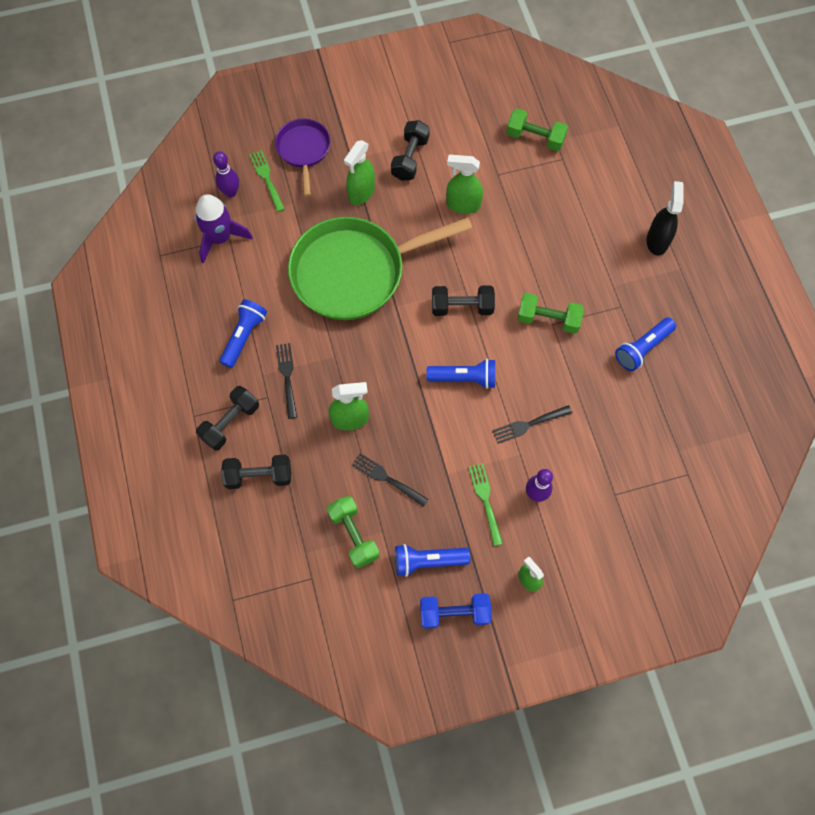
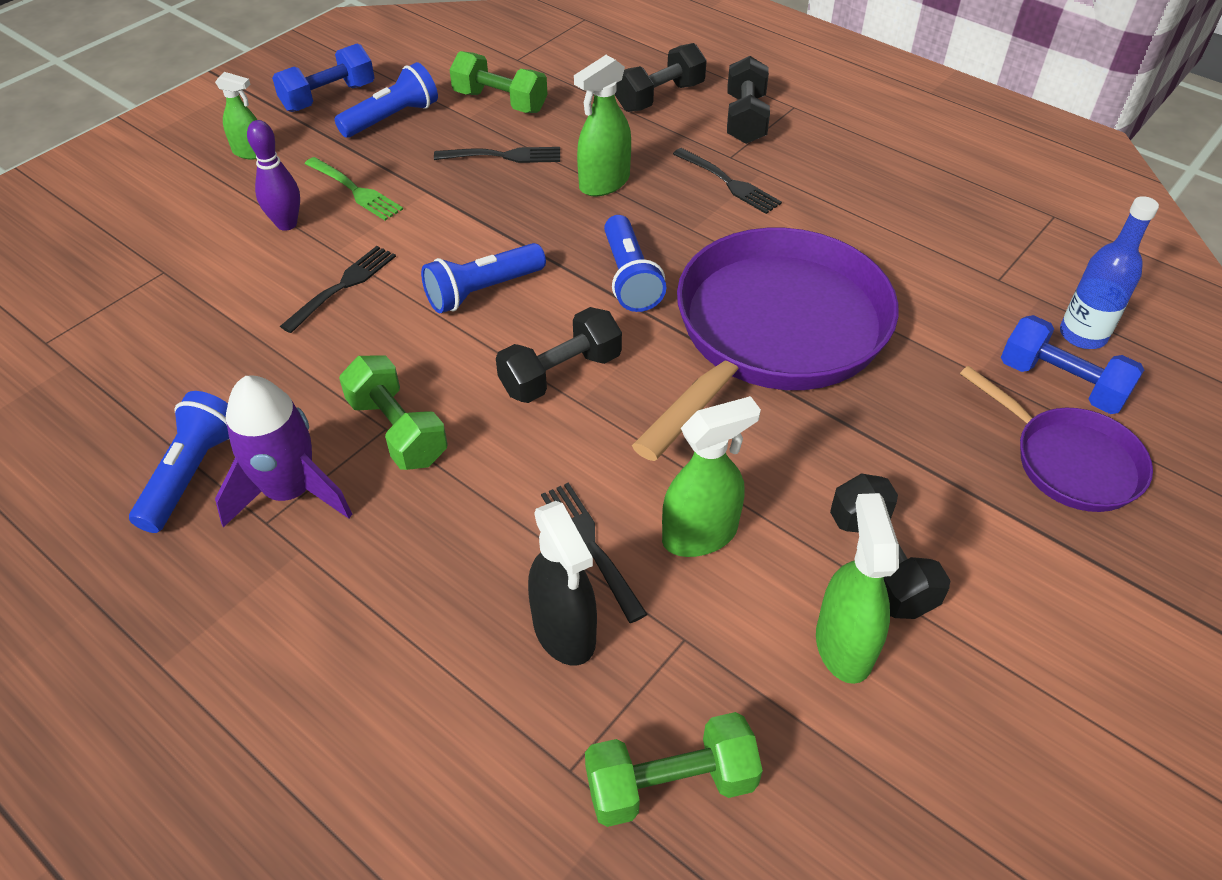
camera: 145 degrees right, 20 degrees down
(220, 238) = (1011, 273): purple rocket -> purple rocket (290, 491)
(231, 192) = (1082, 335): purple bowling pin -> blue bottle
(244, 336) = (832, 193): blue flashlight -> blue flashlight (630, 278)
(267, 179) = (1061, 383): green fork -> blue dumbbell
(355, 272) = (773, 333): green pan -> purple pan
(361, 193) = (894, 450): green spray bottle -> green spray bottle (843, 645)
(505, 223) = (591, 546): none -> black fork
(548, 319) = (397, 430): green dumbbell -> green dumbbell turned 75 degrees clockwise
(657, 241) = (238, 698): black spray bottle -> black spray bottle (564, 631)

